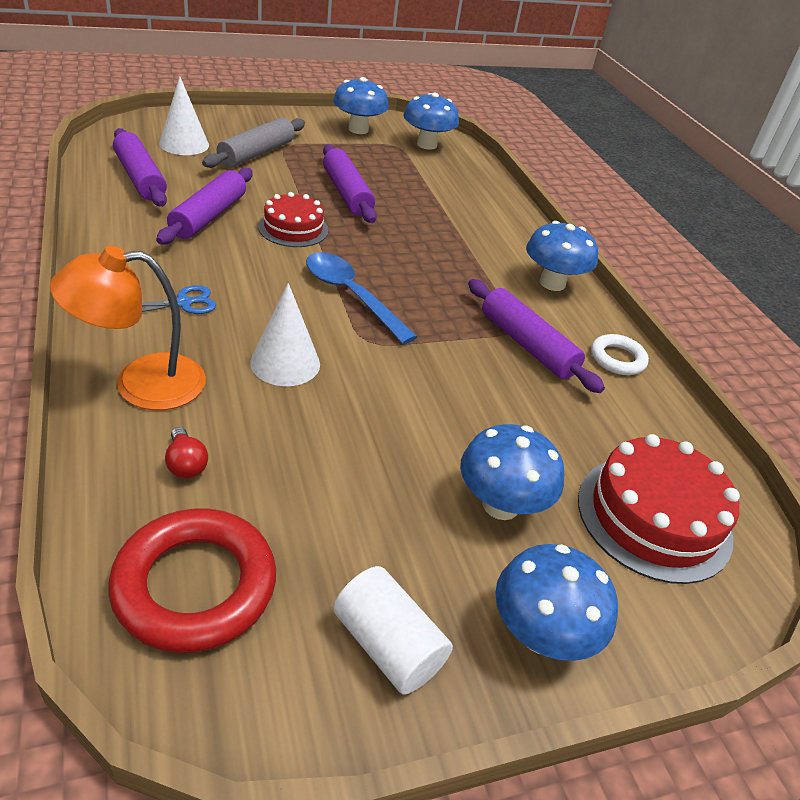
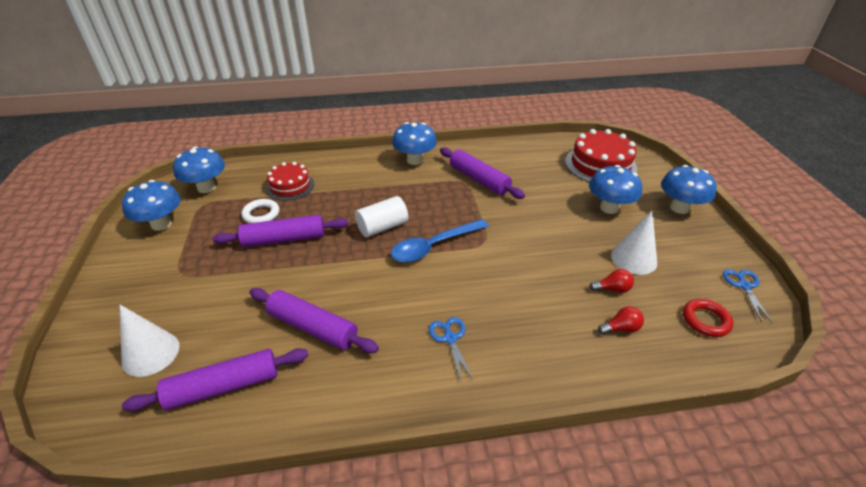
camera: 75 degrees left, 0 degrees up
(141, 384) = (551, 357): orange lamp -> none
(195, 585) = (705, 320): red ring -> red ring, size x0.54
(257, 154) = (192, 294): grey rolling pin -> none
(273, 469) = (612, 289): none -> red light bulb
(285, 363) = (514, 281): white cone -> white cone (634, 258)
(287, 687) = (744, 286): none -> blue scissors
(293, 228) = (339, 273): red cake -> red cake (290, 186)
(388, 645) = (707, 253): white cylinder -> white cylinder (382, 227)
(527, 345) = (479, 179): purple rolling pin -> purple rolling pin turned 75 degrees clockwise
(617, 359) = (487, 152): white ring -> white ring (261, 214)

